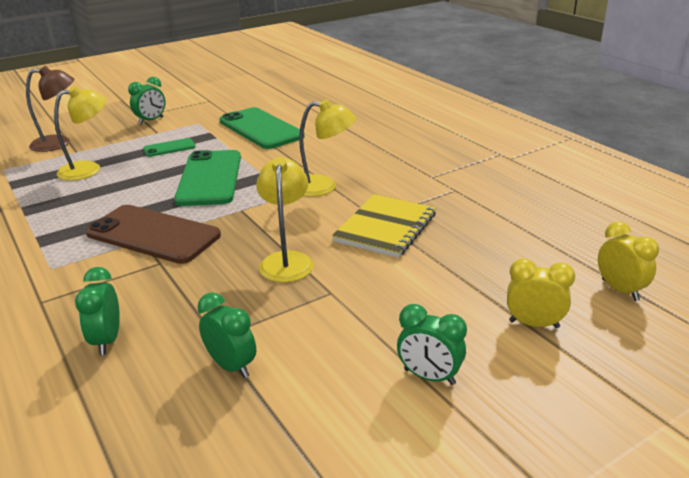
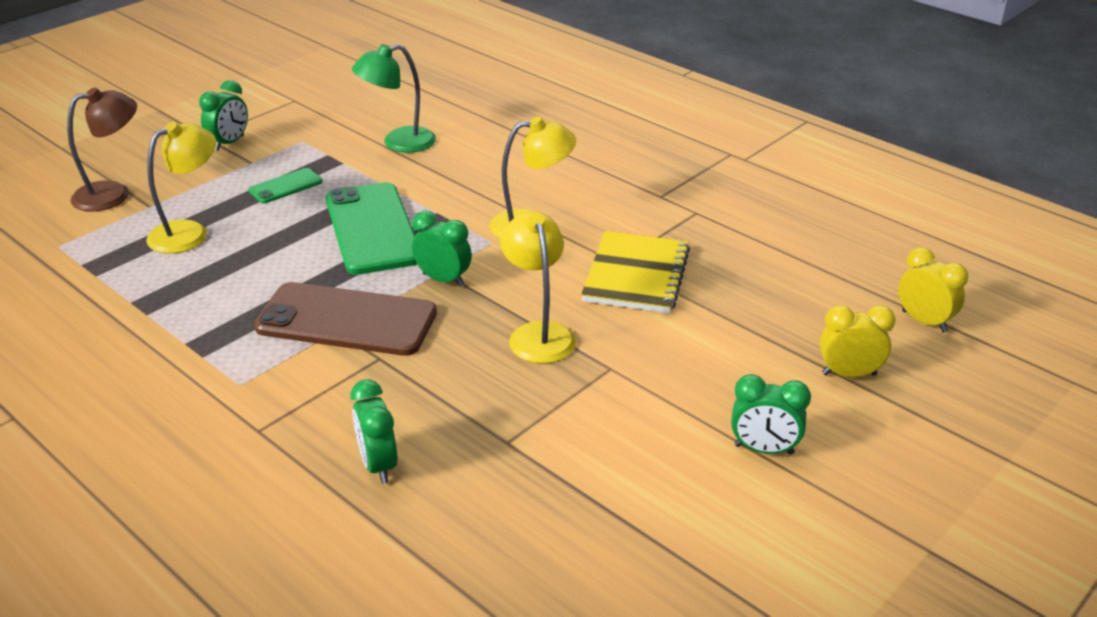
camera: 15 degrees left, 5 degrees up
(231, 366) = (544, 472): green clock -> green clock (443, 280)
(260, 129) = (398, 143): green phone -> green lamp

